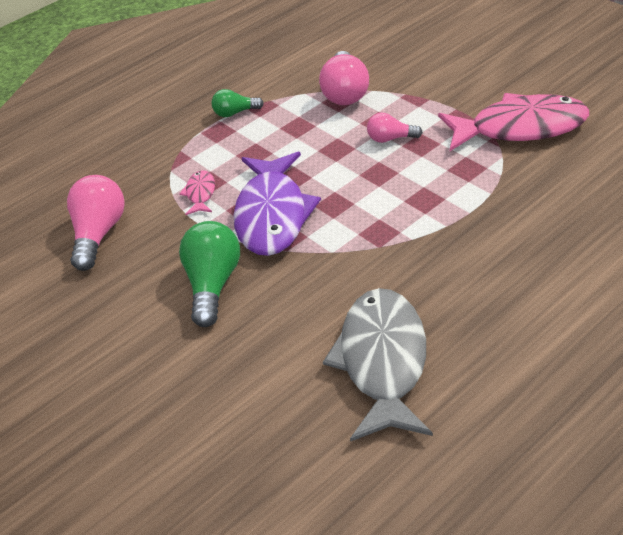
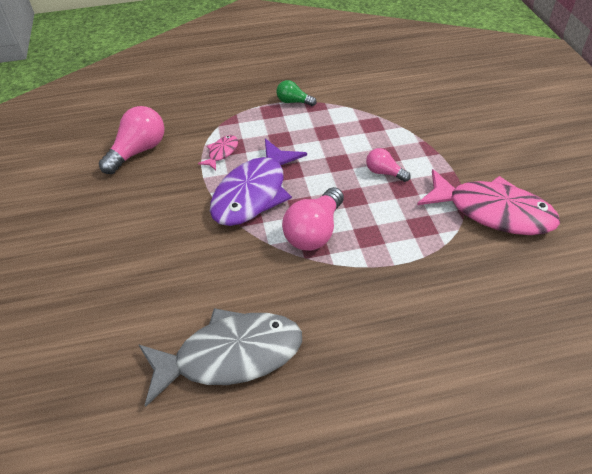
camera: 25 degrees right, 5 degrees up
(213, 284) = (173, 226): green light bulb -> none
(345, 93) = (381, 120): pink light bulb -> pink light bulb (314, 232)
(383, 361) = (230, 355): grey fish -> grey fish turned 45 degrees clockwise

